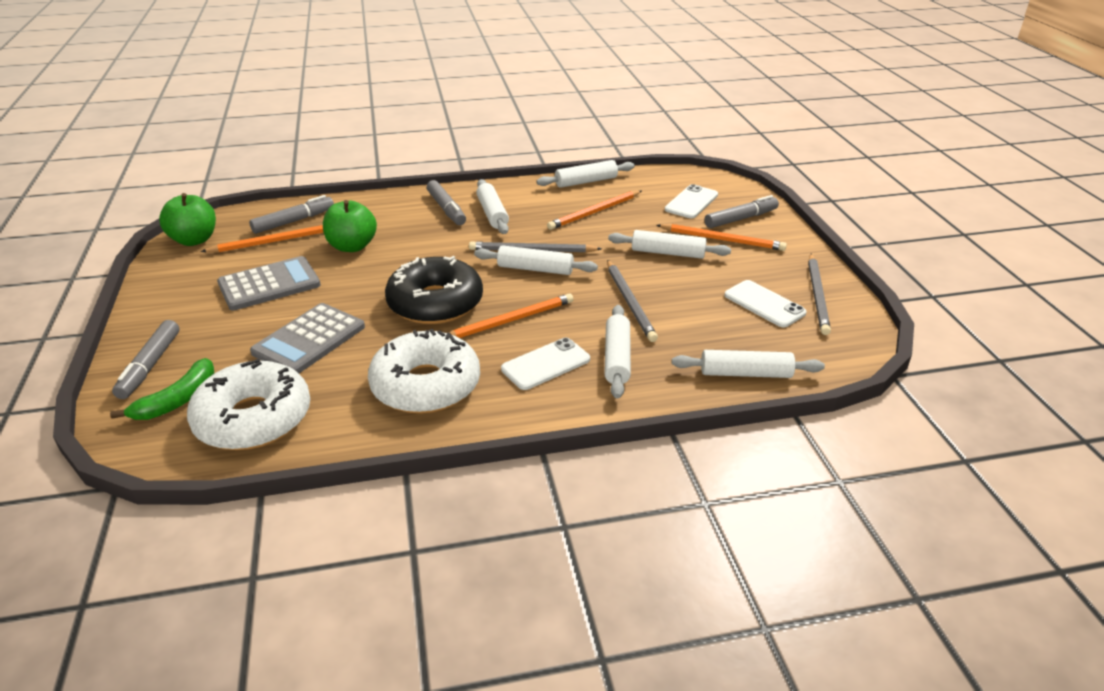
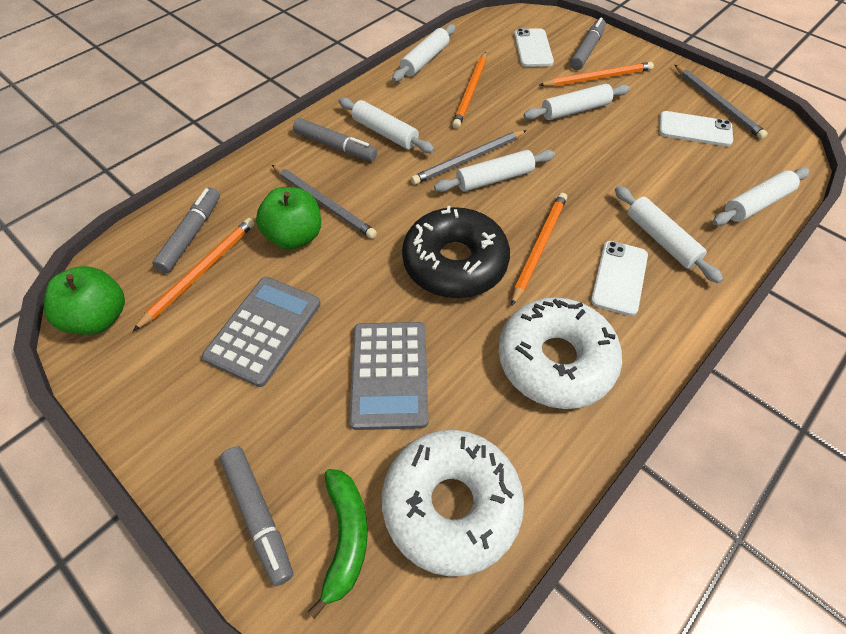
camera: 35 degrees left, 20 degrees up
(630, 302) = (605, 176): grey pencil -> grey pencil (324, 203)

